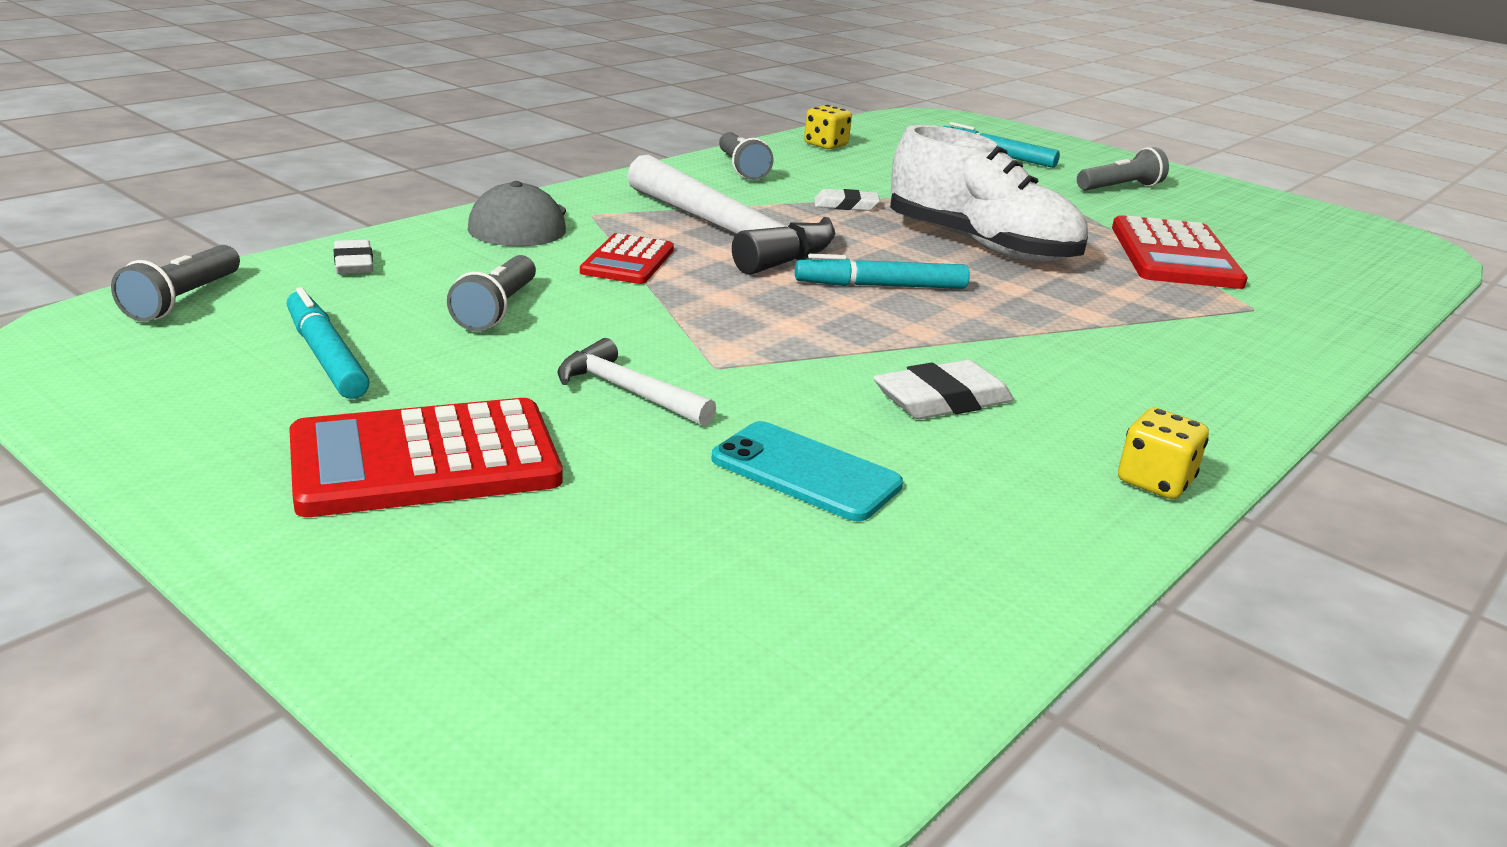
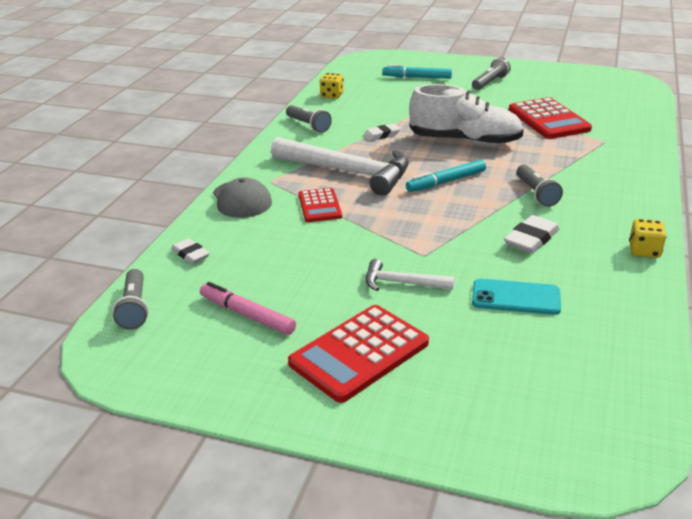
camera: 20 degrees left, 5 degrees up
(326, 356) = (247, 315): turquoise marker -> pink marker
(496, 310) = (293, 258): grey flashlight -> grey flashlight (536, 193)

